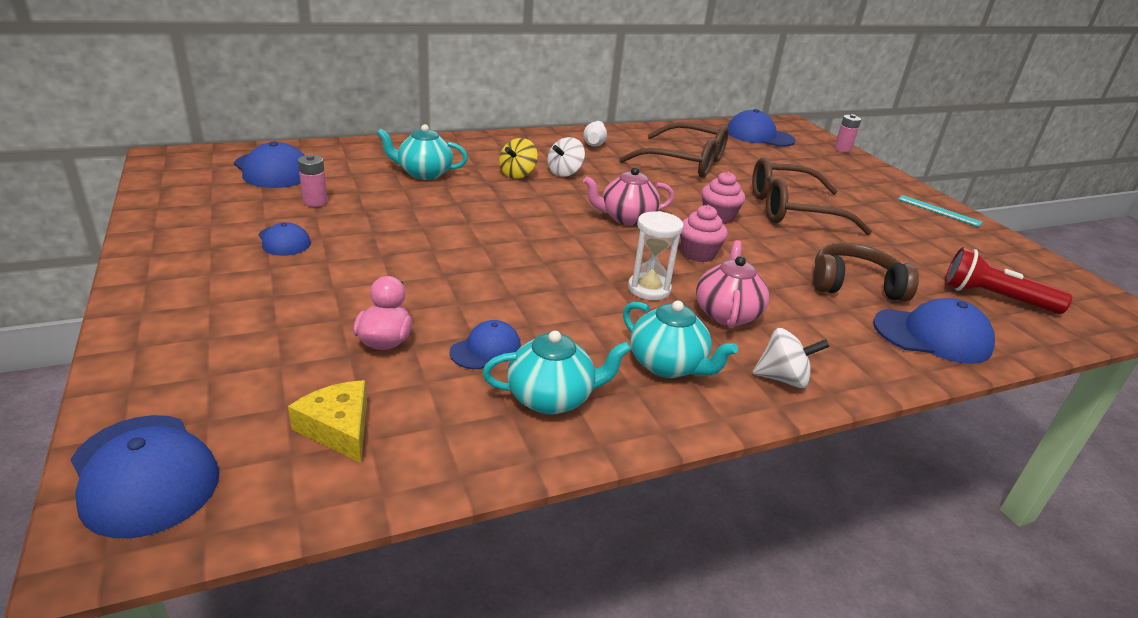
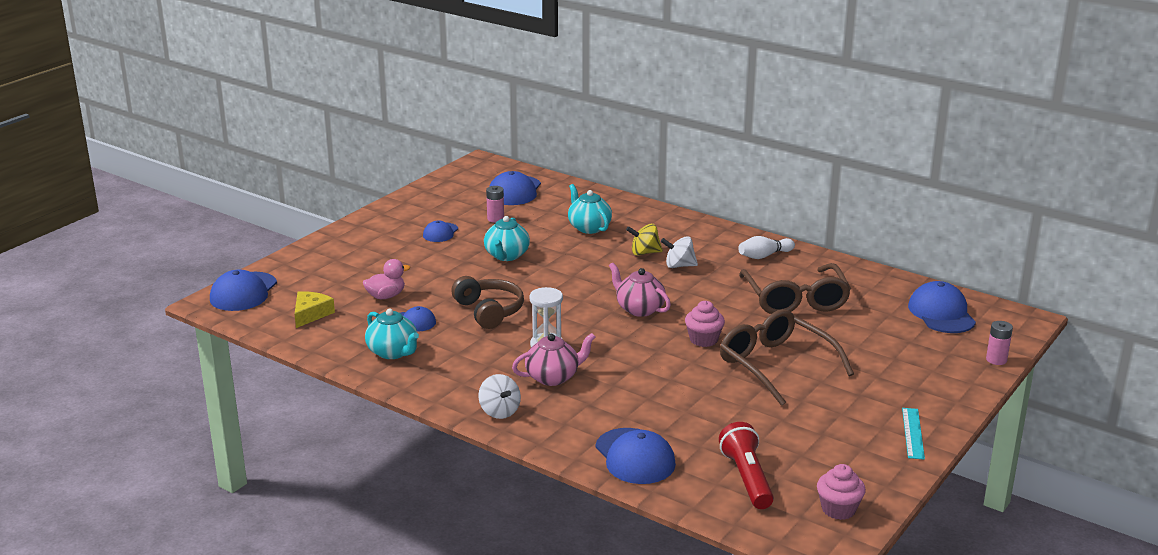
camera: 60 degrees right, 5 degrees down
(668, 365) = (465, 374): turquoise teapot -> turquoise teapot (506, 256)
(698, 254) = (625, 348): pink cupcake -> pink cupcake (838, 509)
(854, 285) = (671, 415): brown headphones -> brown headphones (489, 311)

